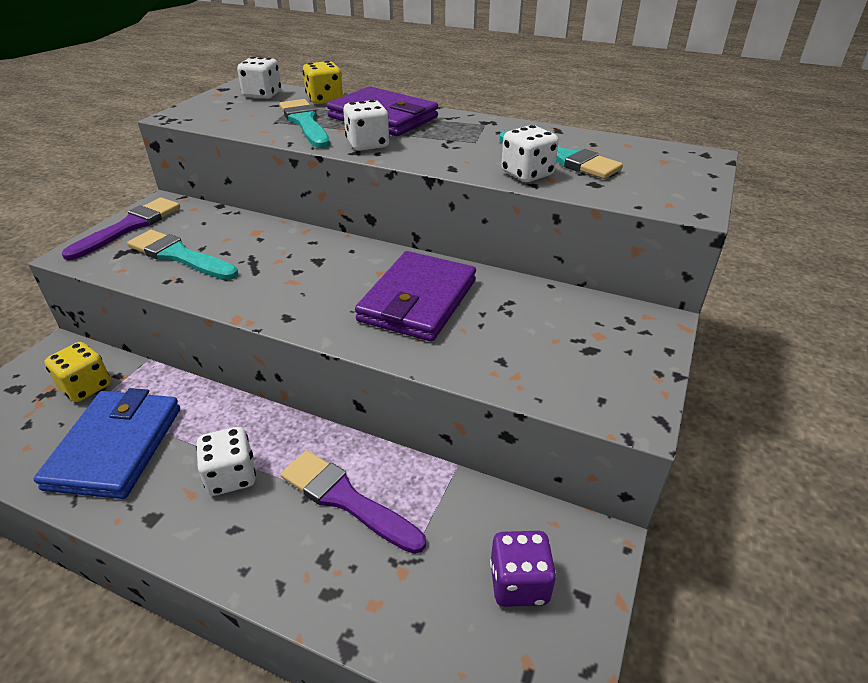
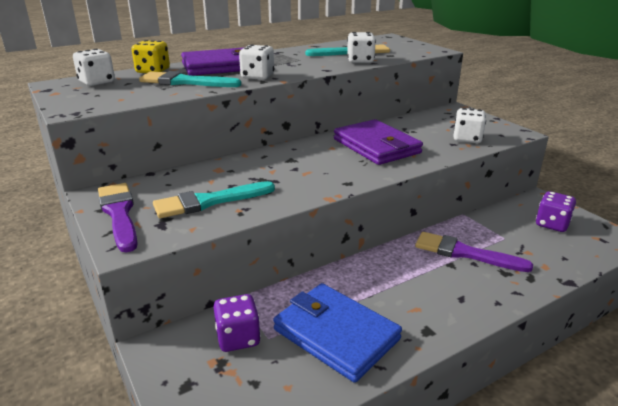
camera: 55 degrees left, 10 degrees down
(86, 387) = (238, 338): yellow dice -> purple dice
(231, 476) = (413, 288): white dice -> white dice (467, 139)
(346, 499) = (464, 253): purple brush -> purple brush turned 45 degrees clockwise

